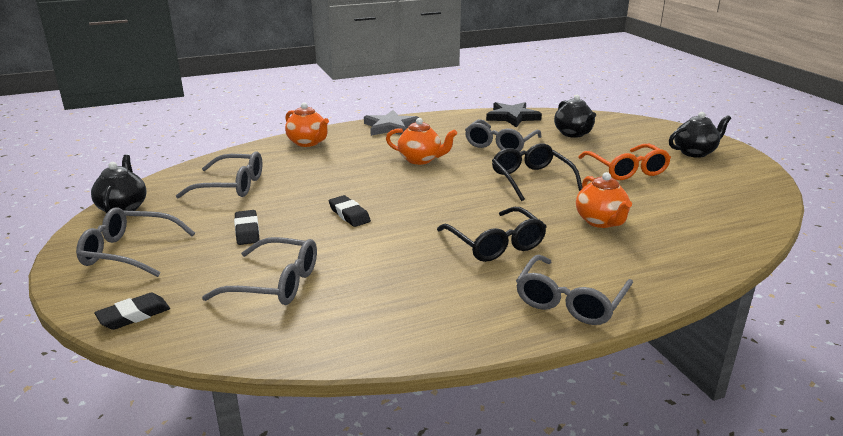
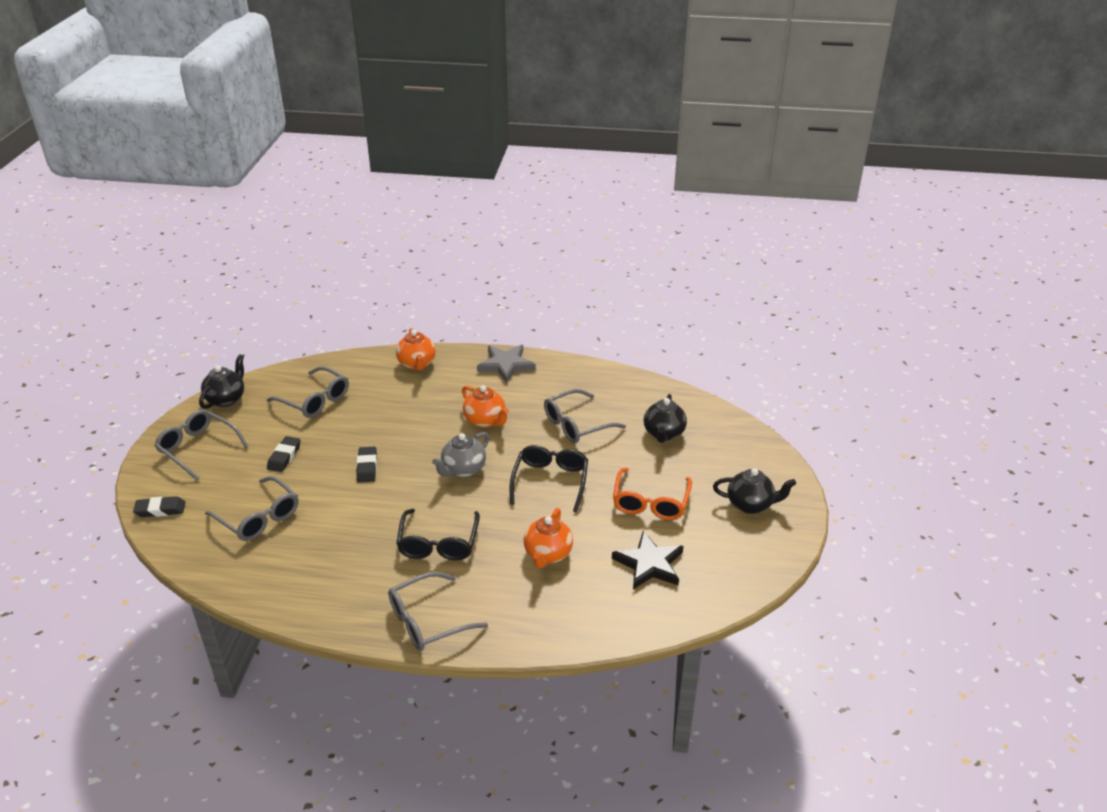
camera: 30 degrees right, 10 degrees up
(445, 192) = (463, 469): none -> grey teapot
(512, 117) = (634, 388): black star -> black star (649, 564)

